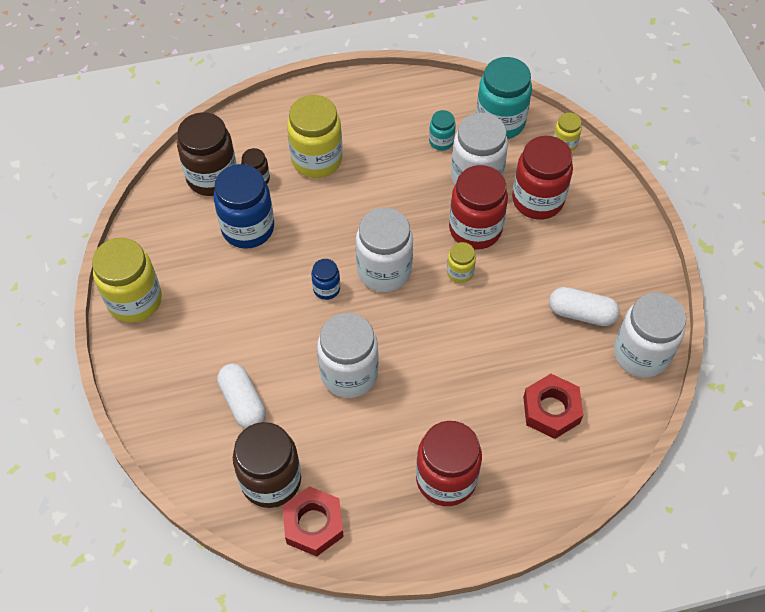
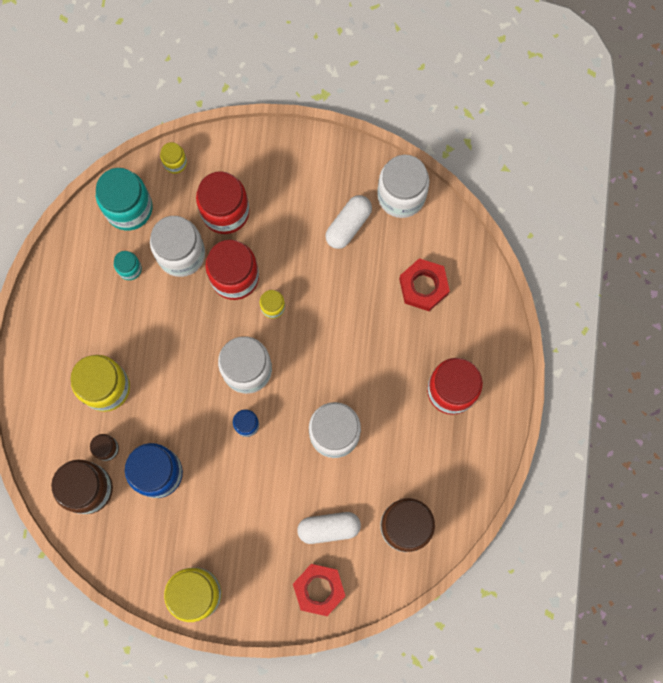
camera: 70 degrees left, 20 degrees up
(313, 524) = (452, 504): red nut -> red nut (319, 589)

